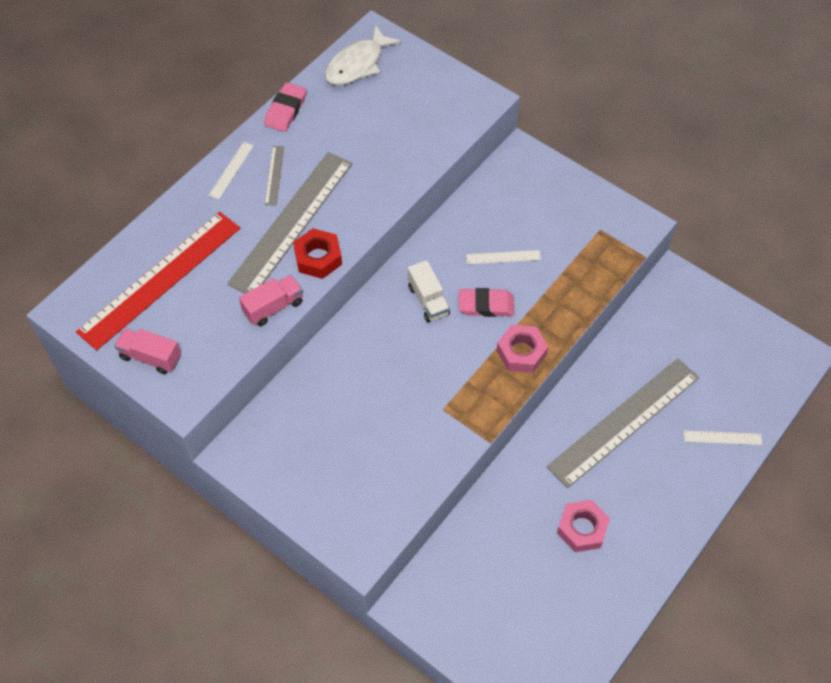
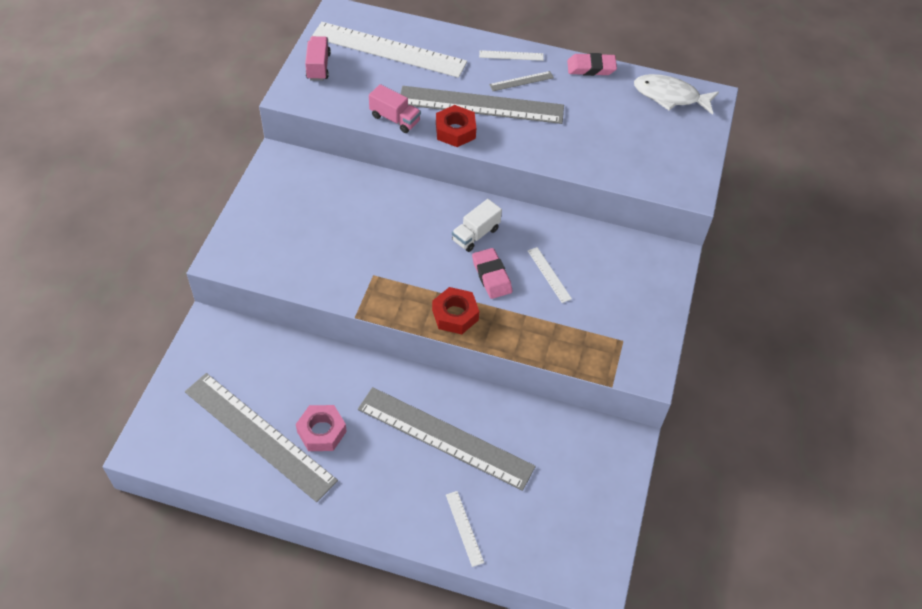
camera: 65 degrees right, 5 degrees down
(160, 279) = (388, 50): red ruler -> white ruler
(521, 352) = (455, 315): pink nut -> red nut
(567, 589) = (259, 435): none -> grey ruler

